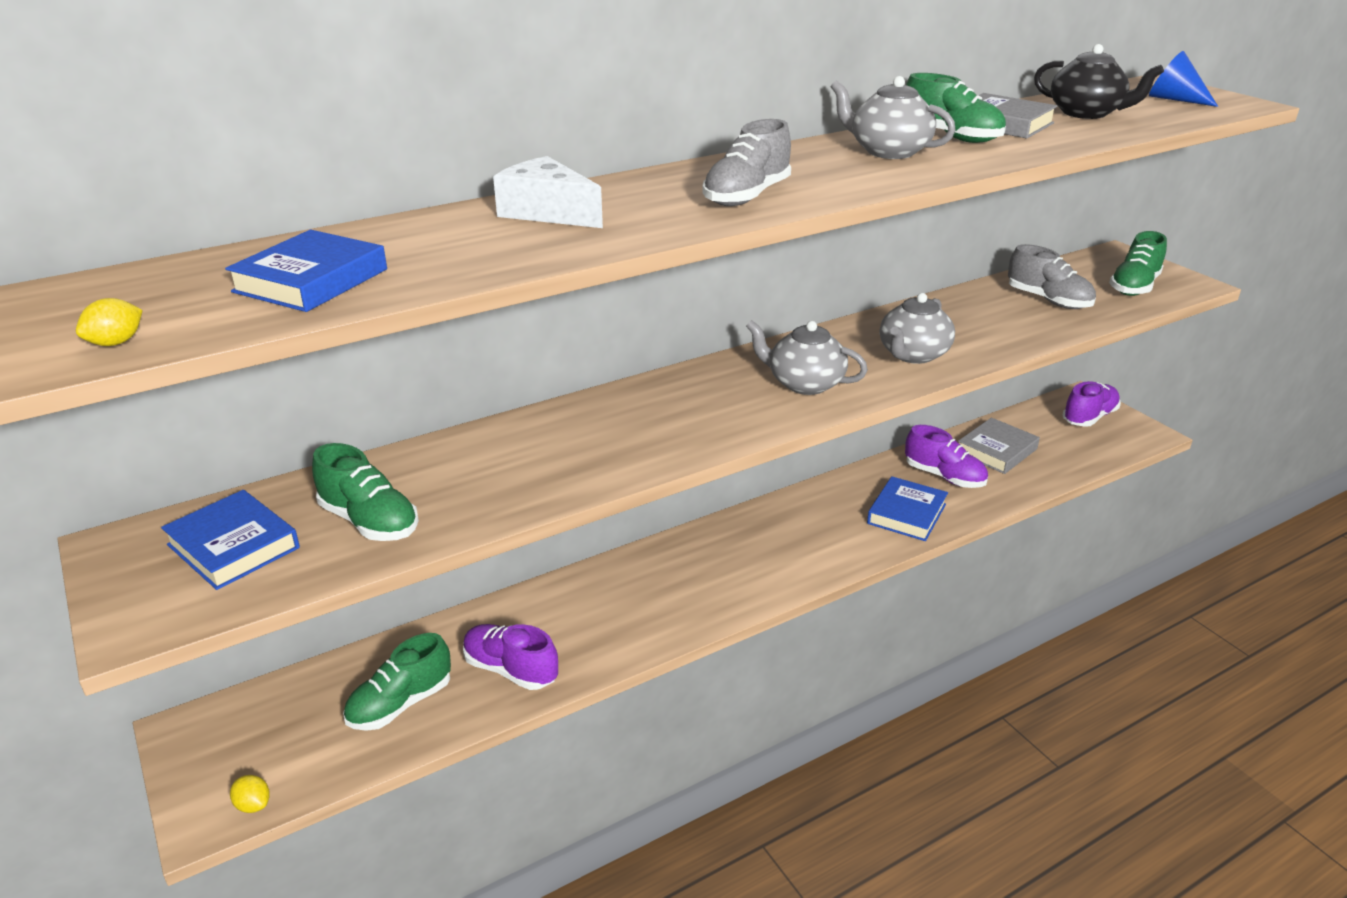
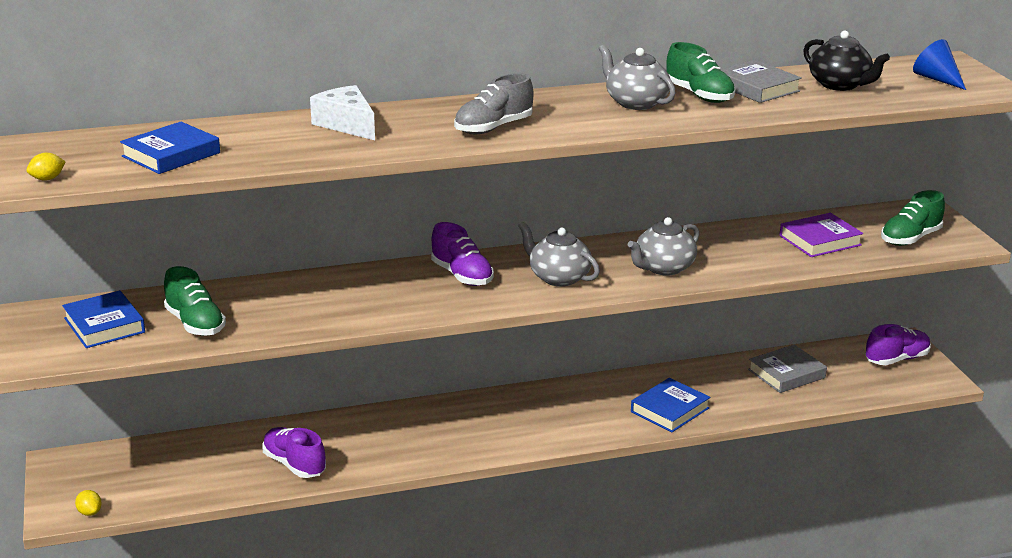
camera: 15 degrees right, 5 degrees down
(400, 704) = (208, 472): green shoe -> none
(944, 477) = (723, 387): purple shoe -> purple shoe (462, 276)
(1048, 300) = (820, 240): grey shoe -> purple book

